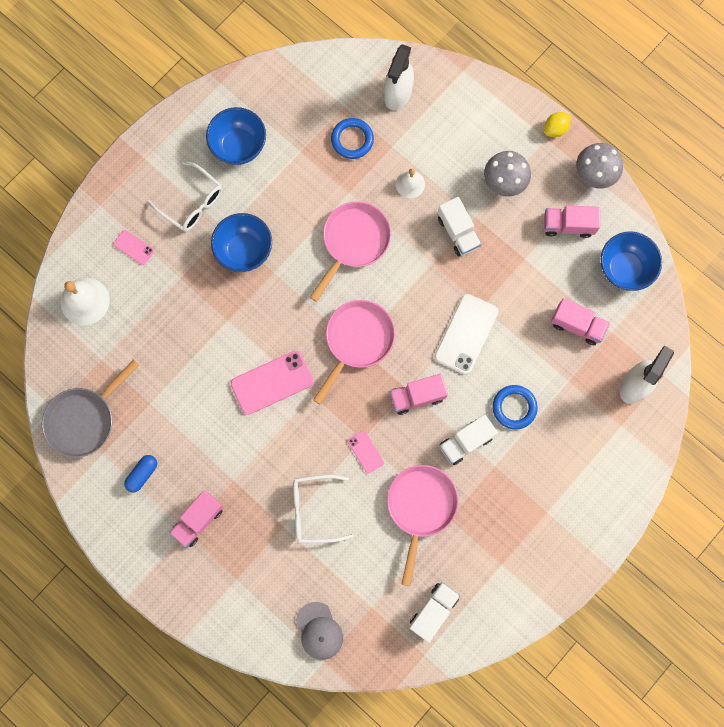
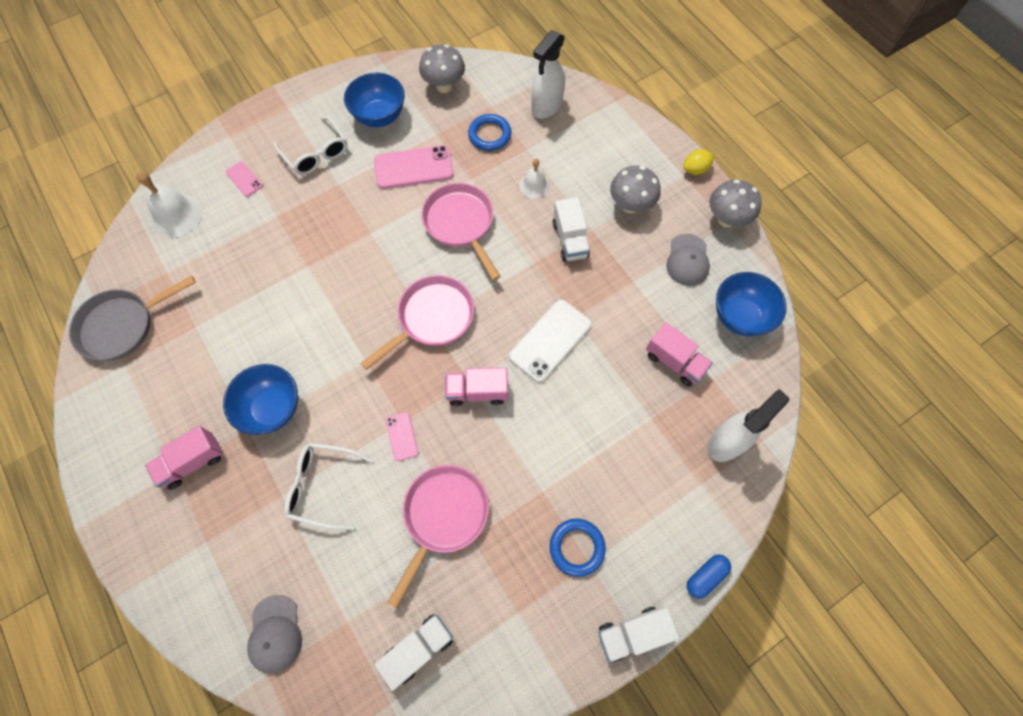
camera: 15 degrees right, 10 degrees down
(142, 474) = (155, 397): blue capsule -> blue capsule (705, 576)
(244, 250) = (349, 206): blue bowl -> blue bowl (273, 408)
(272, 382) = (328, 338): pink phone -> pink phone (414, 167)
(291, 95) = (444, 86): none -> grey mushroom
(354, 242) = (461, 224): pink pan -> pink pan turned 75 degrees counterclockwise
(466, 442) = (517, 455): white truck -> white truck (632, 633)
(514, 407) = (582, 431): blue ring -> blue ring (577, 547)
(568, 225) = (687, 260): pink truck -> grey cap

